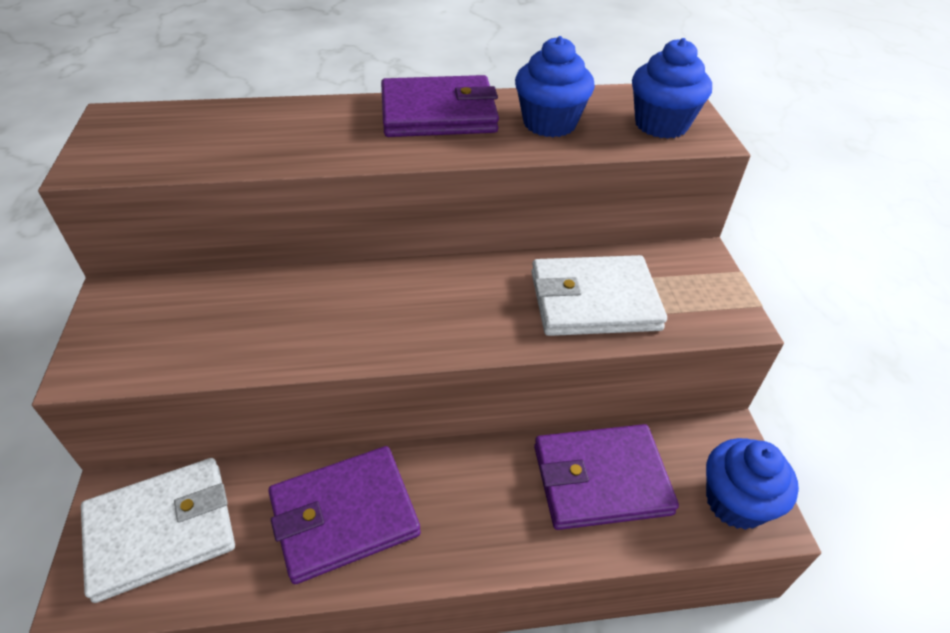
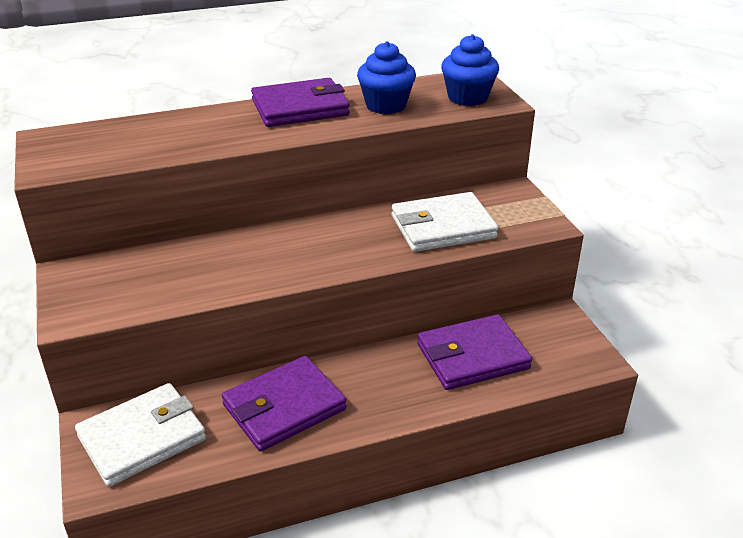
camera: 10 degrees left, 10 degrees down
(735, 502) = (573, 355): blue cupcake -> none

